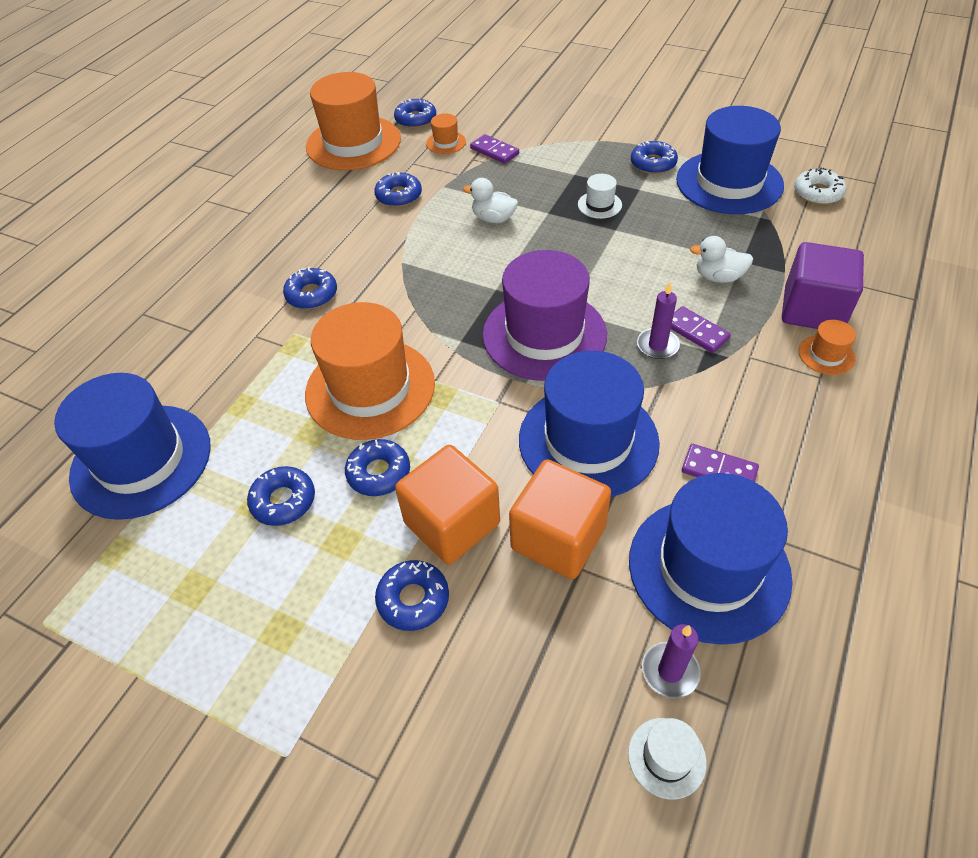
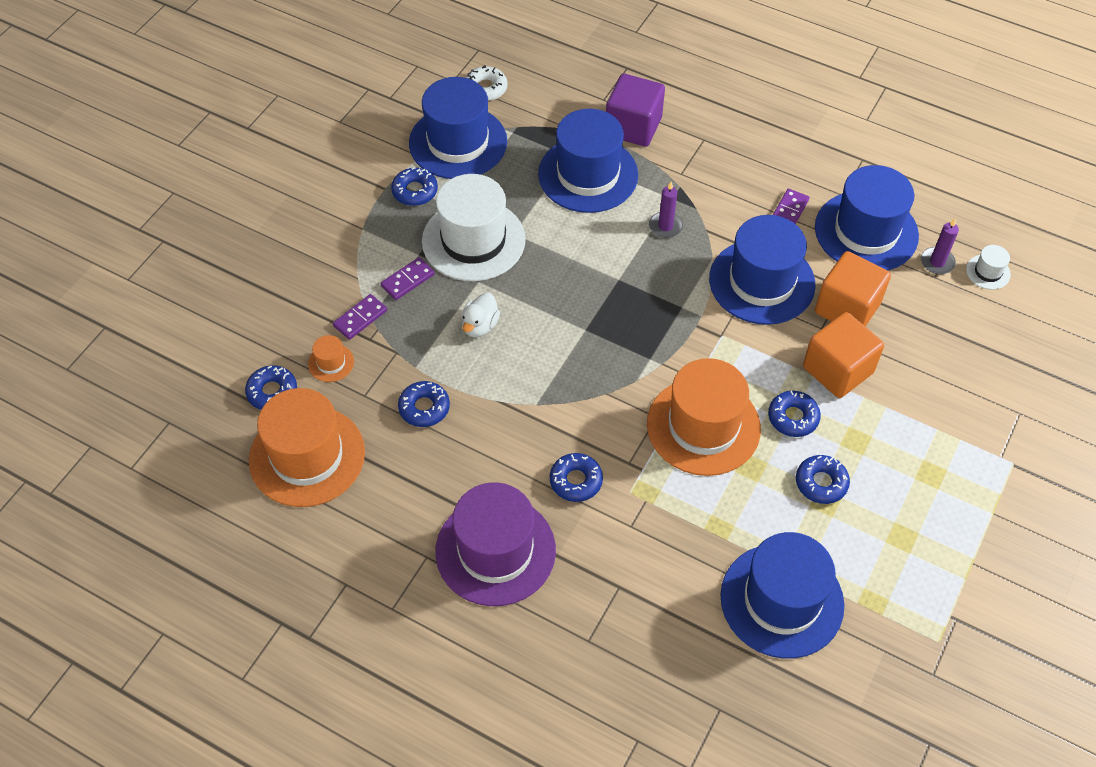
camera: 90 degrees left, 5 degrees up
(413, 599) = (900, 394): blue donut -> none
(544, 334) = (647, 299): purple hat -> purple hat (495, 550)
(599, 205) = (473, 240): white hat -> white hat, size x2.40
(696, 332) = (651, 200): purple domino -> purple domino (407, 280)
(718, 277) = (588, 174): white duck -> blue hat
(826, 355) = (682, 131): orange hat -> none

